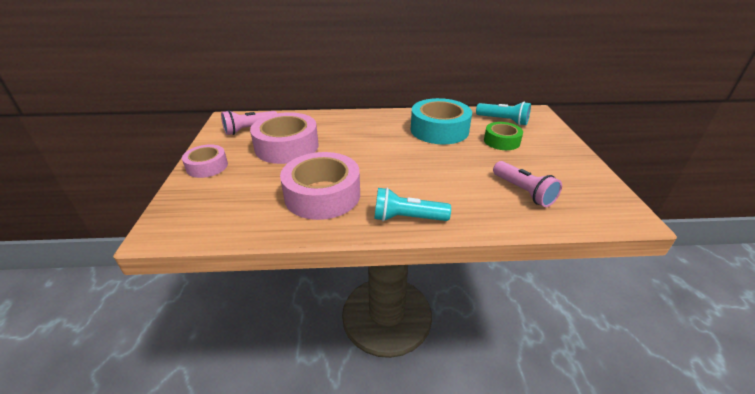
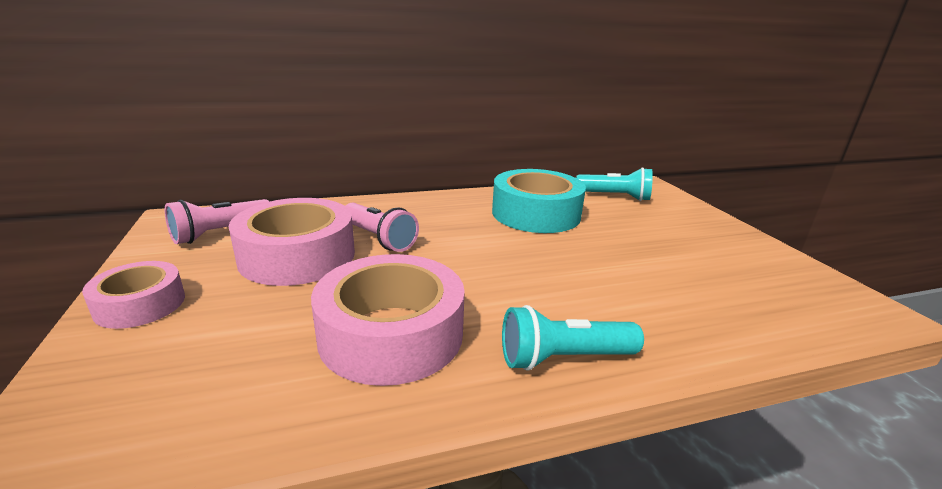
camera: 15 degrees left, 10 degrees down
(501, 141) = (631, 223): green tape -> none
(523, 192) = (711, 291): pink flashlight -> pink flashlight (379, 238)

